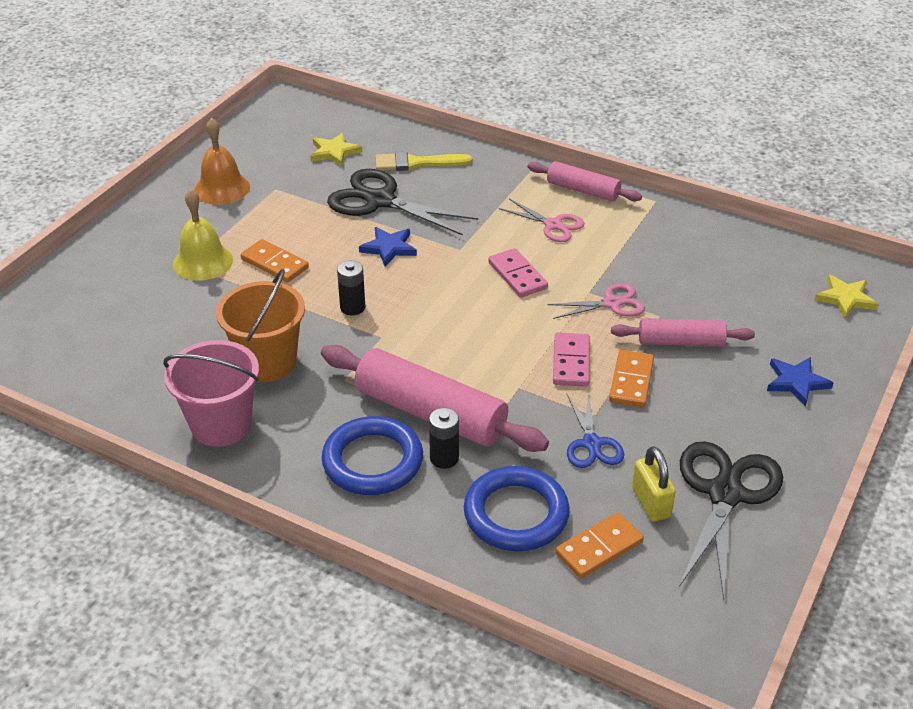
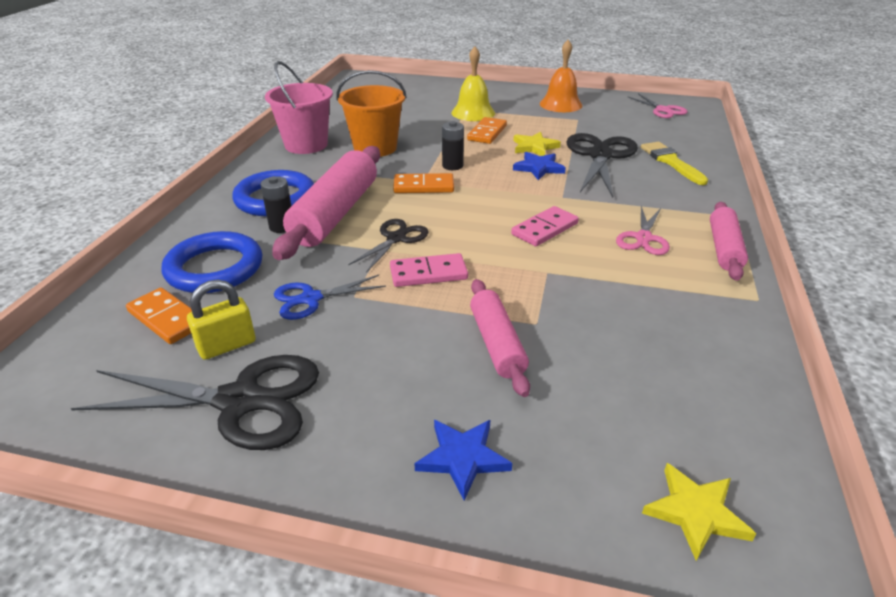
camera: 75 degrees right, 5 degrees down
(334, 152) = (647, 130): yellow star -> yellow star (534, 147)
(500, 374) = (396, 238): none -> black scissors
(611, 303) = (537, 288): pink scissors -> pink scissors (663, 110)
(631, 381) = (413, 314): orange domino -> orange domino (423, 186)

